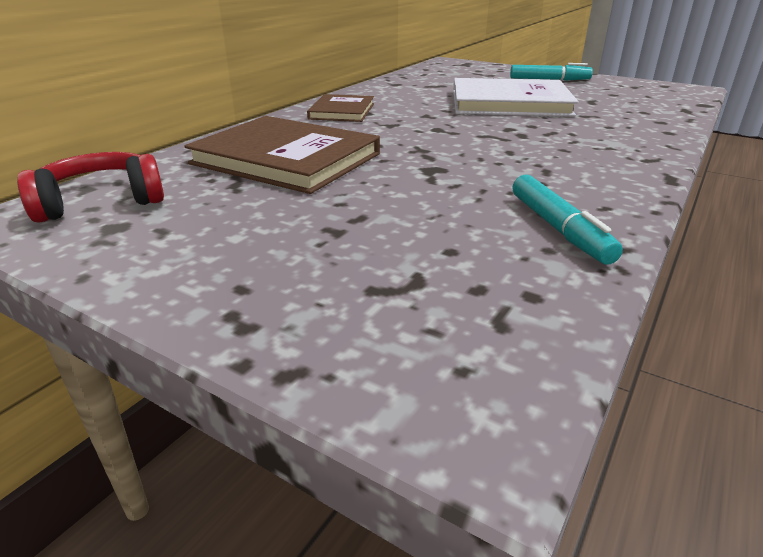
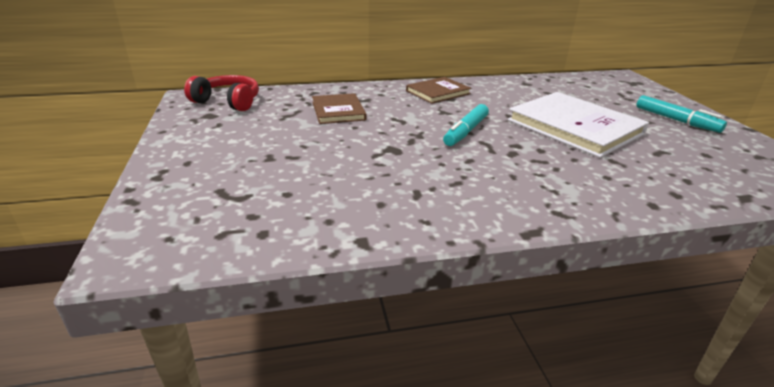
camera: 45 degrees right, 0 degrees up
(286, 159) = (338, 111): brown book -> brown book, size x0.57
(559, 229) = (363, 215): turquoise marker -> turquoise marker (466, 131)

